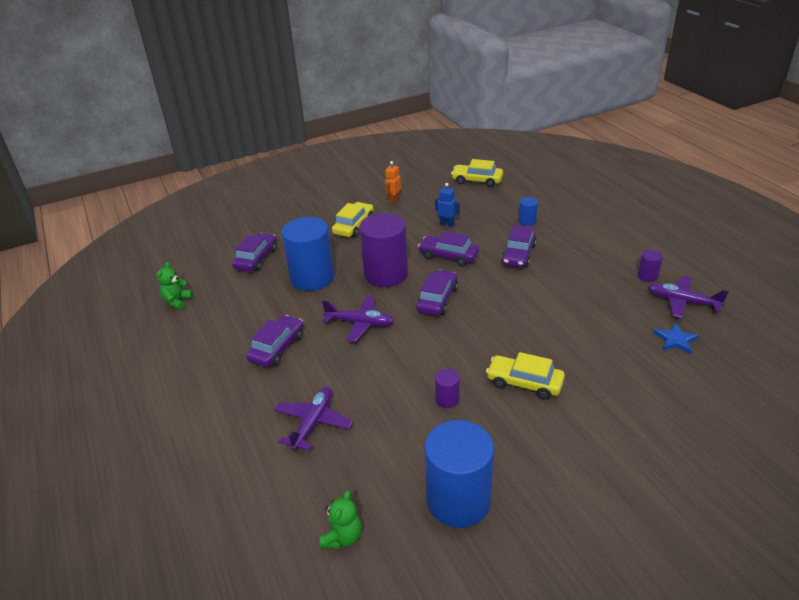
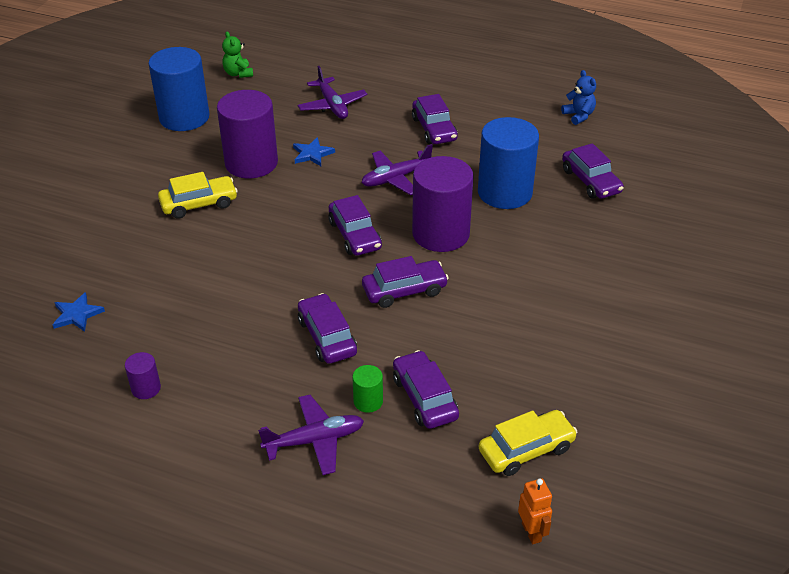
camera: 135 degrees right, 5 degrees up
(177, 301) = (578, 116): green teddy bear -> blue teddy bear
(354, 226) = (564, 271): yellow car -> none
(391, 379) = (312, 154): none -> blue star
(393, 201) = (580, 336): orange robot -> orange robot (531, 532)
(447, 224) = (463, 336): blue robot -> none
(447, 399) = (251, 163): purple cylinder -> purple cylinder, size x2.31
(498, 211) = (425, 398): none -> purple car
(527, 221) = (368, 401): blue cylinder -> green cylinder
(682, 302) = (87, 370): purple plane -> purple plane (314, 440)

